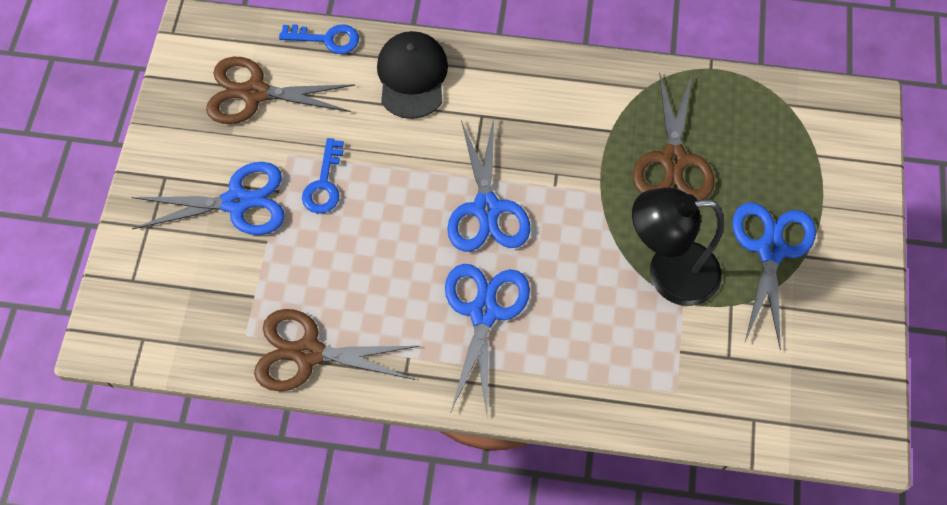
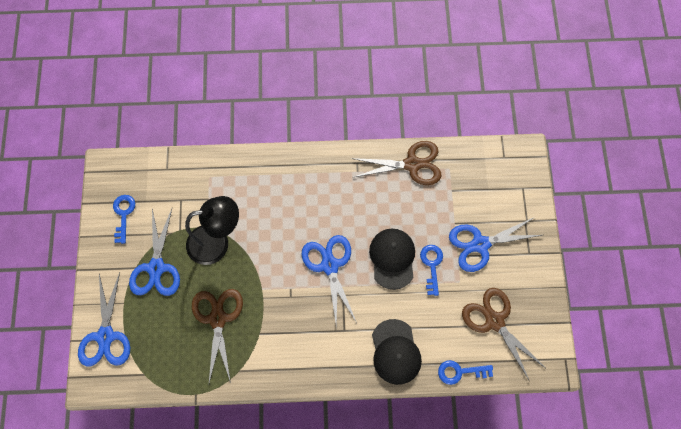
camera: 170 degrees right, 5 degrees up
(255, 93) = (494, 321): brown scissors -> brown scissors turned 120 degrees counterclockwise
(383, 203) = (392, 258): none -> black cap
(484, 312) = (320, 202): blue scissors -> blue scissors (105, 336)
(830, 348) = (123, 214): none -> blue key

